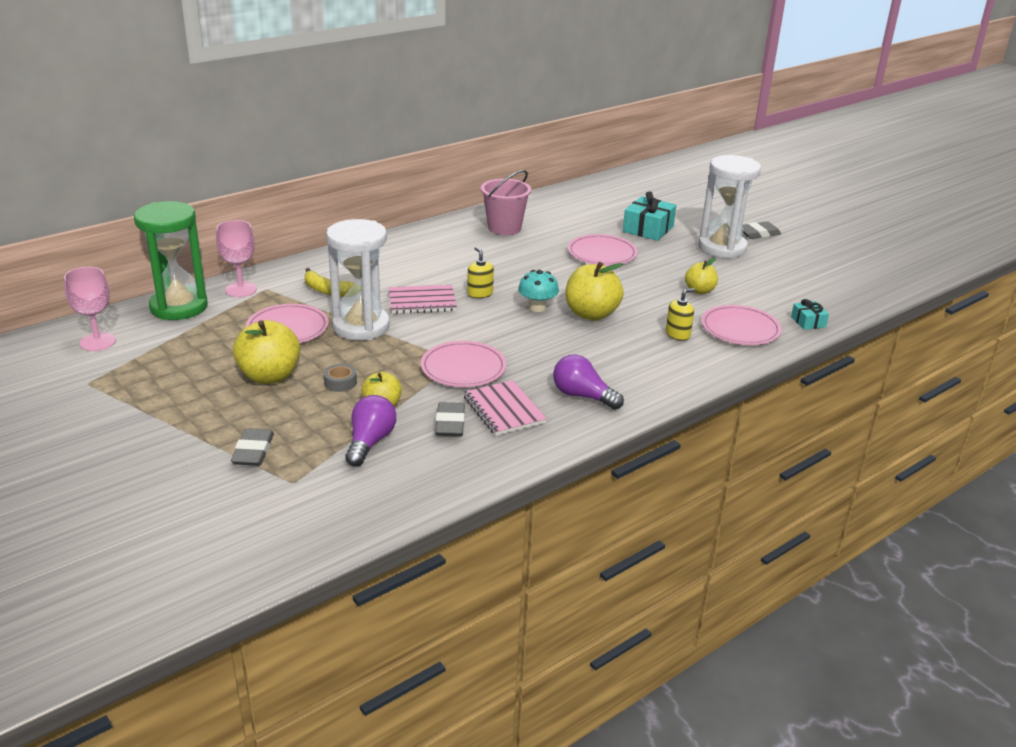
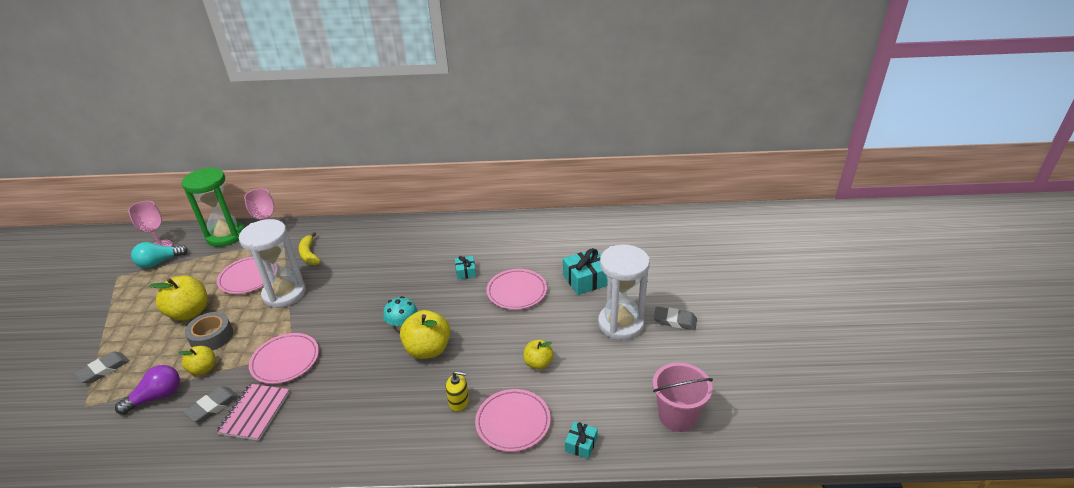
camera: 40 degrees right, 5 degrees up
(128, 354) = (159, 262): none -> turquoise light bulb
(340, 382) = (212, 337): grey tape -> grey tape, size x1.72
(422, 301) = (344, 287): pink notebook -> none
(480, 293) = (386, 295): yellow soap dispenser -> none
(504, 228) = (484, 239): pink bucket -> pink bucket (677, 416)
(529, 255) = (466, 272): none -> turquoise gift
(582, 396) = (314, 428): purple light bulb -> none

